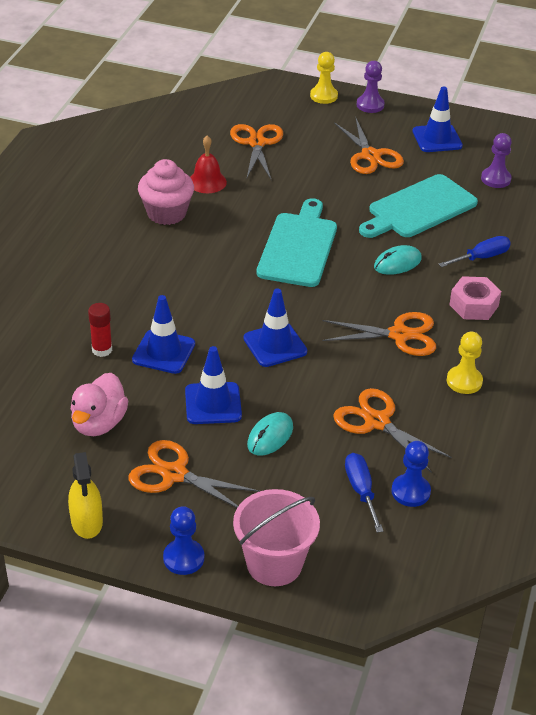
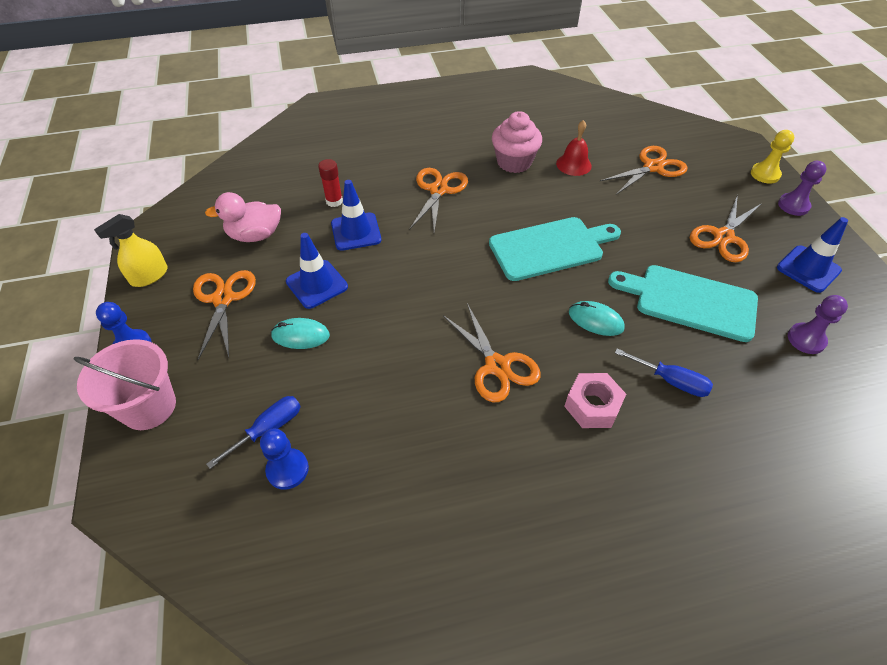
camera: 60 degrees right, 10 degrees up
(275, 345) = (414, 289): blue traffic cone -> none
(377, 422) = (366, 401): orange scissors -> orange scissors (438, 190)
(464, 381) = (472, 447): yellow pawn -> none

